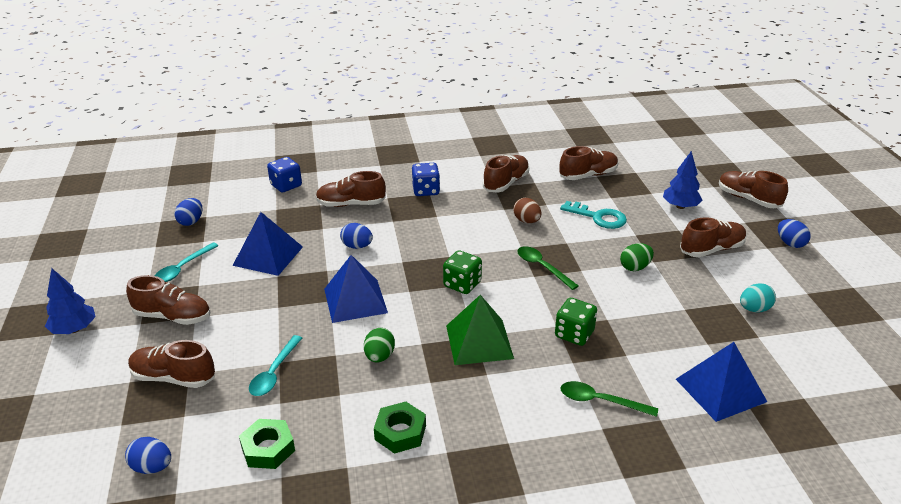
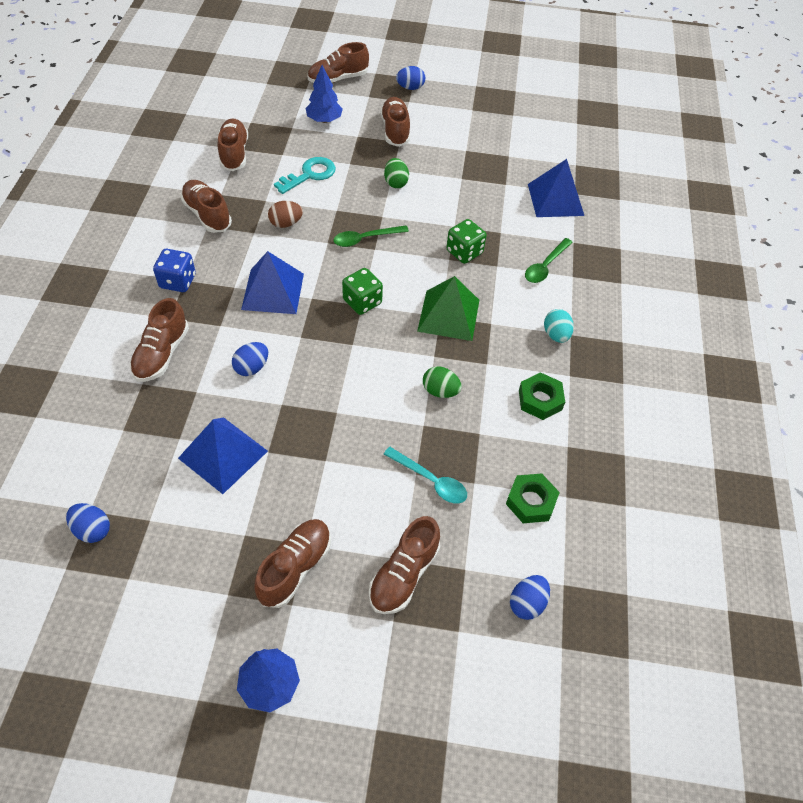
camera: 75 degrees left, 20 degrees up
(183, 268) = (199, 549): turquoise spoon -> none
(286, 185) = (72, 409): blue dice -> none
(355, 300) = (347, 391): blue pyramid -> blue pyramid (273, 291)
(754, 309) = (478, 143): turquoise egg -> turquoise egg (556, 335)

